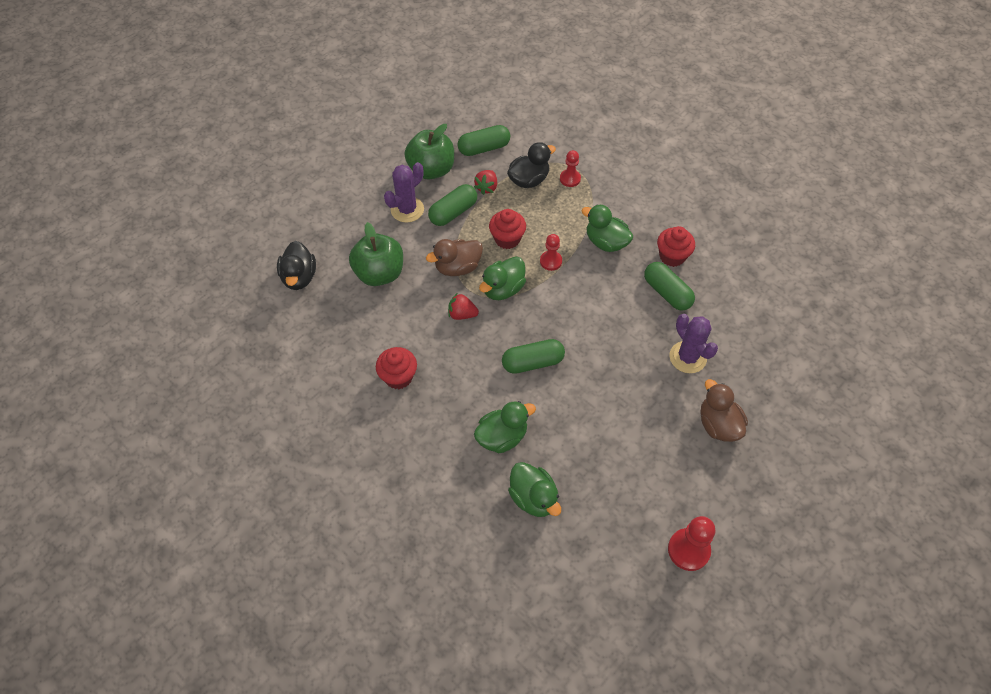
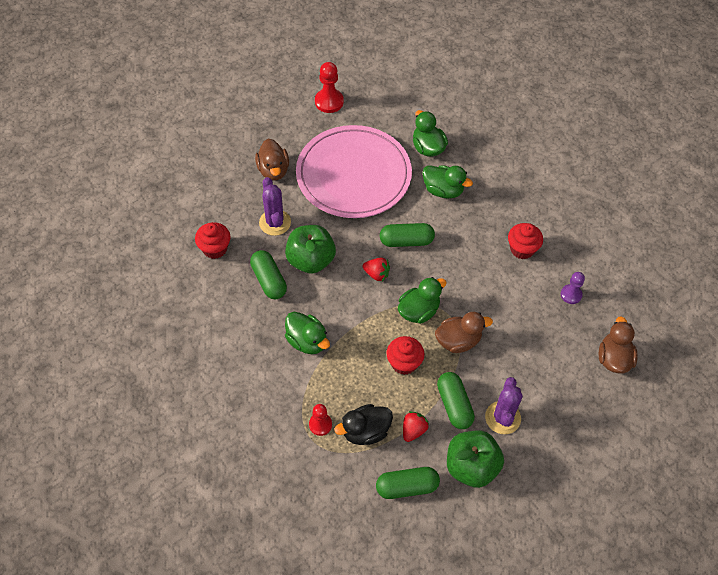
camera: 170 degrees left, 0 degrees up
(299, 277) = (613, 358): black duck -> brown duck
(342, 334) = (571, 294): none -> purple pawn
(379, 273) = (535, 348): green apple -> green apple (311, 260)
(407, 210) = (502, 418): purple cactus -> purple cactus turned 45 degrees counterclockwise
(453, 212) = (454, 405): green capsule -> green capsule turned 75 degrees counterclockwise
(462, 314) = (460, 294): red strawberry -> red strawberry (376, 274)
(502, 437) = (443, 190): green duck -> green duck turned 135 degrees counterclockwise
(551, 261) = (367, 331): red pawn -> none
(618, 437) = (353, 175): none -> pink plate
(672, 256) = (249, 315): red cupcake -> red cupcake (215, 249)

